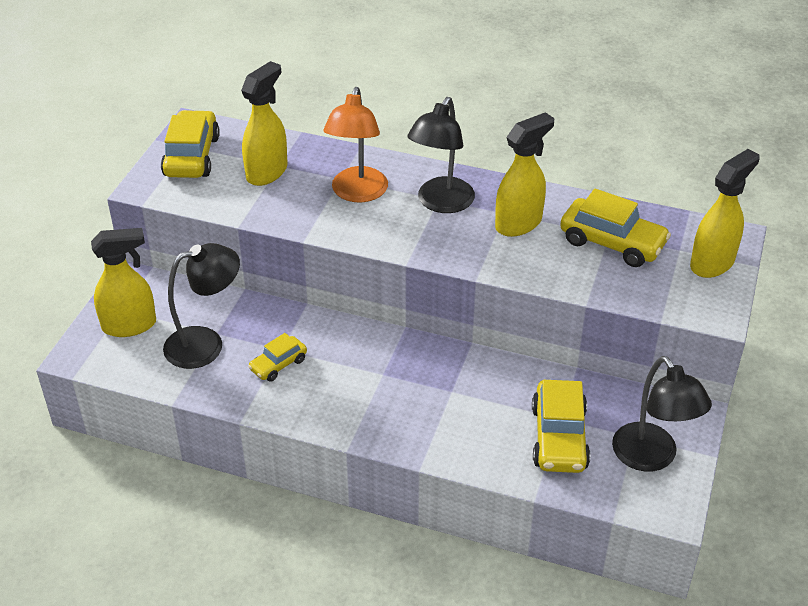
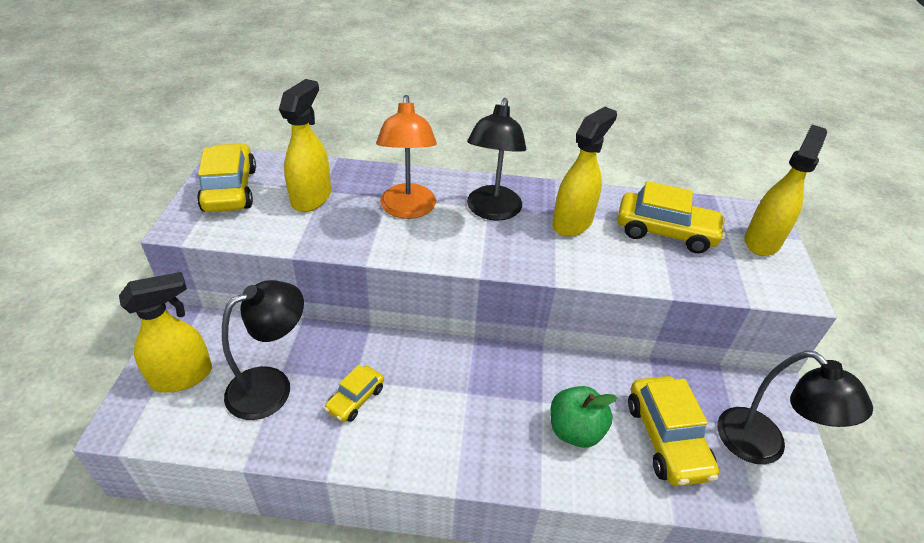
camera: 15 degrees left, 0 degrees up
(474, 418) = (575, 430): none -> green apple

